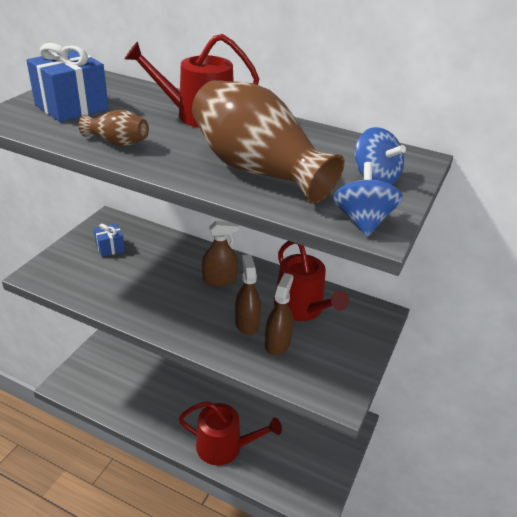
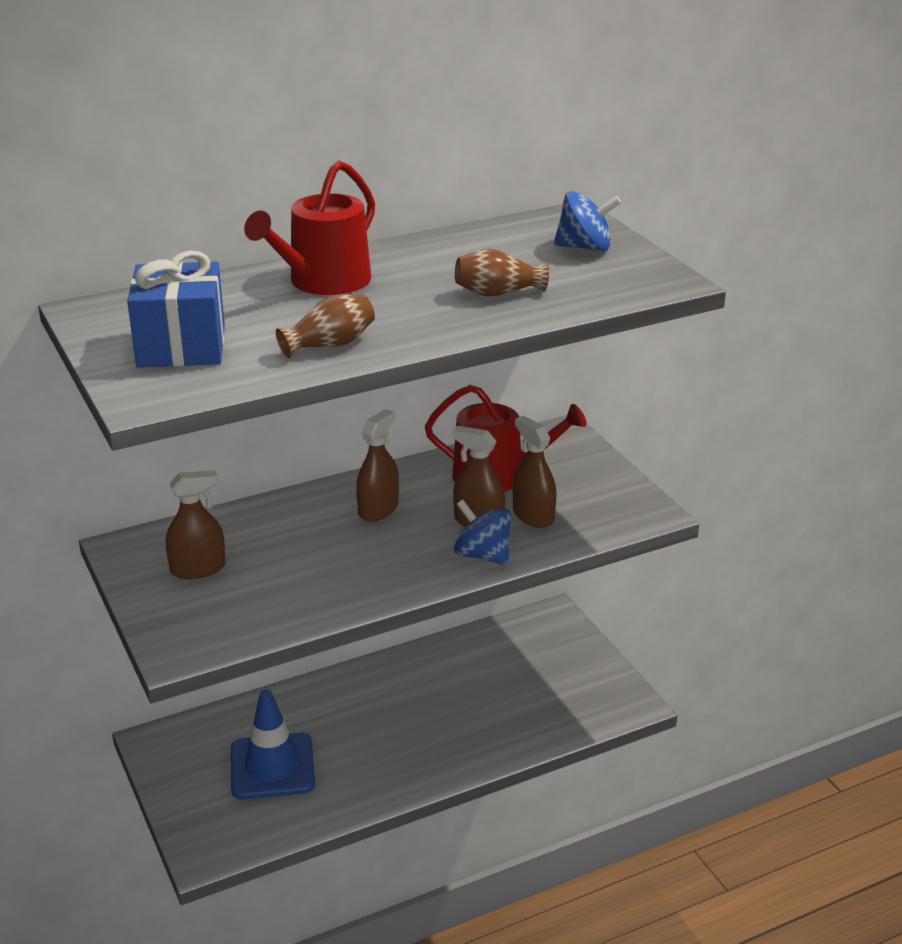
camera: 50 degrees left, 5 degrees down
(110, 248) = (198, 569): blue gift -> brown spray bottle
(136, 373) = (272, 767): none -> blue traffic cone
(225, 446) = (483, 738): red watering can -> none
(257, 170) = (497, 293): brown vase -> brown vase, size x0.45
(363, 221) = (651, 281): blue spinning top -> blue spinning top (482, 555)

